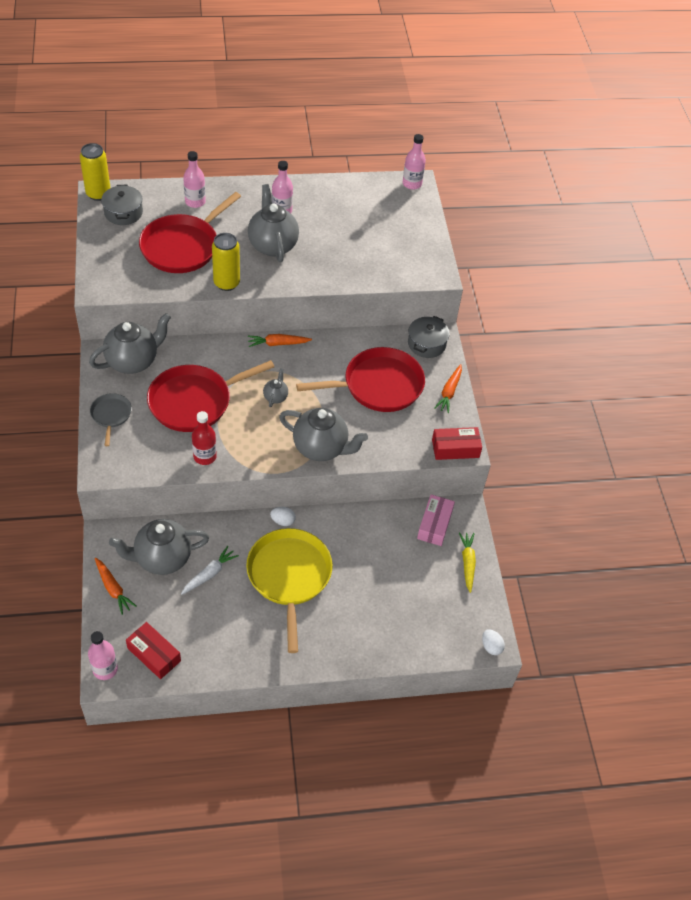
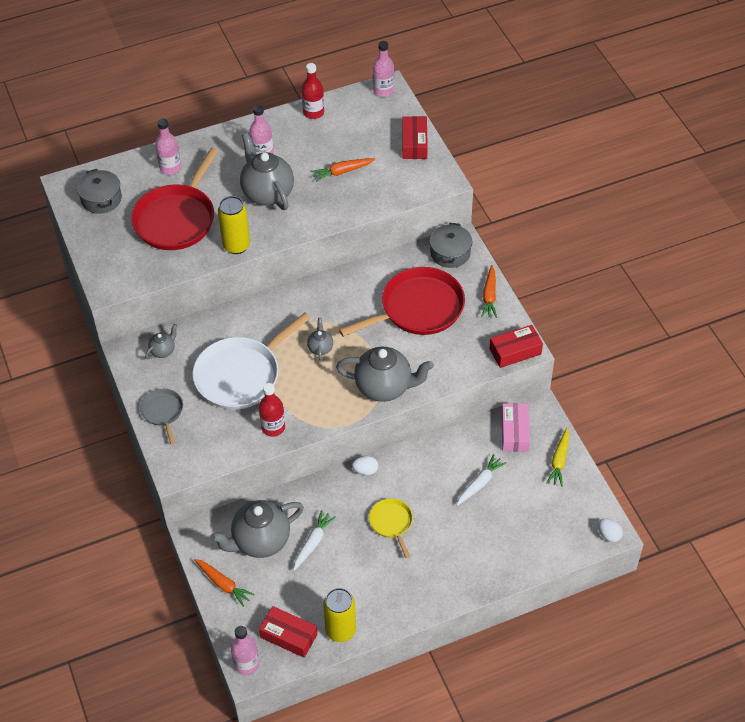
camera: 10 degrees left, 0 degrees up
(98, 194) = (67, 185): yellow can -> yellow can (340, 630)
(133, 361) = (163, 351): grey teapot -> grey teapot, size x0.47
(194, 401) = (241, 375): red pan -> white pan
(277, 343) = (302, 293): orange carrot -> orange carrot (342, 172)
(289, 576) = (391, 523): yellow pan -> yellow pan, size x0.50
(341, 187) = (313, 112): none -> red bottle
(385, 563) = (480, 483): none -> white carrot
(423, 236) = (414, 143): none -> red box
(467, 563) = (559, 461): yellow carrot -> yellow carrot turned 150 degrees counterclockwise

